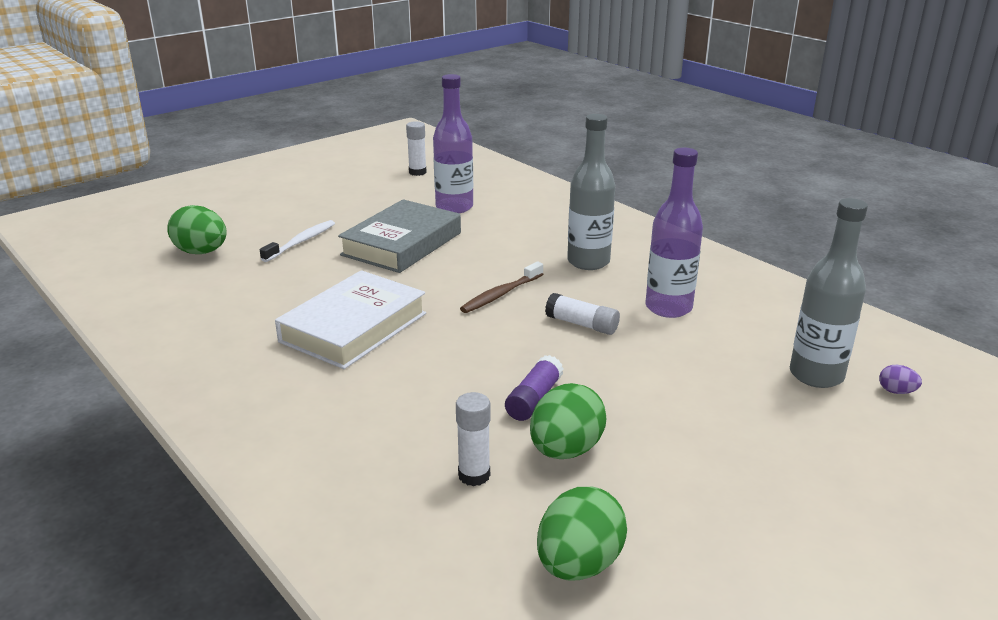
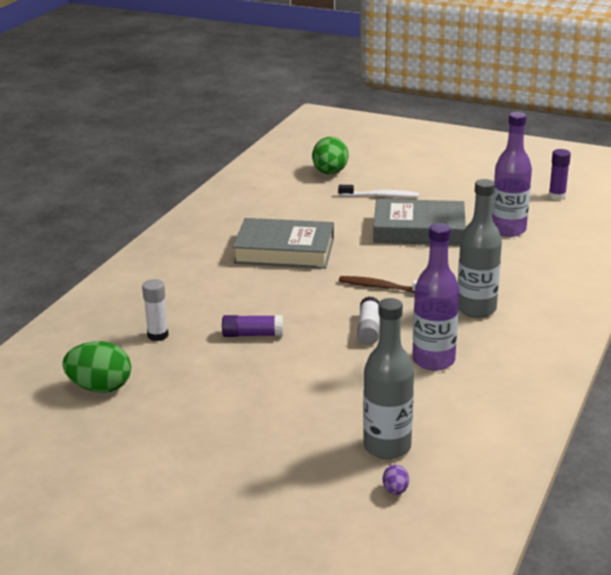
camera: 65 degrees right, 0 degrees up
(354, 327) = (284, 251): white book -> grey book
(417, 172) = (557, 196): white glue stick -> purple glue stick
(565, 450) = (204, 359): green egg -> none

